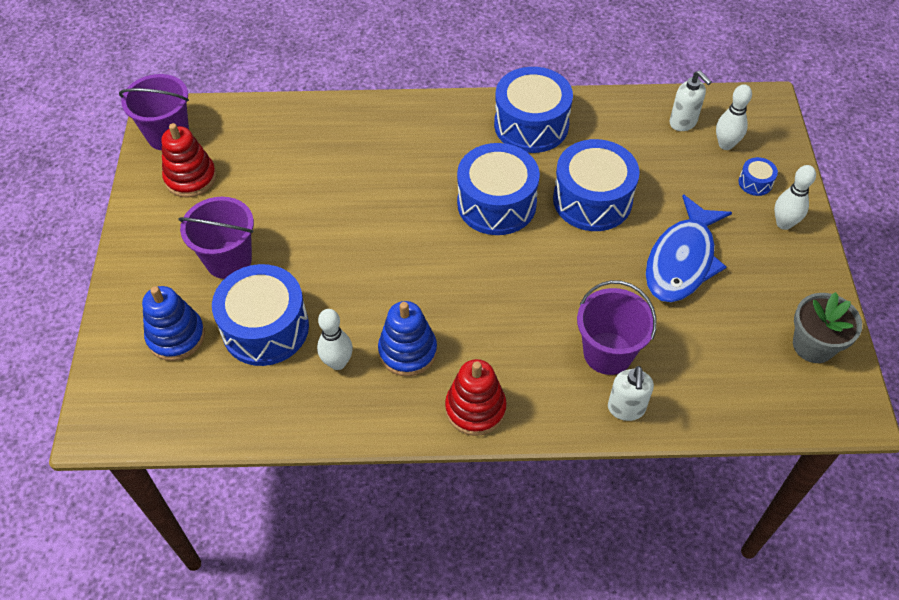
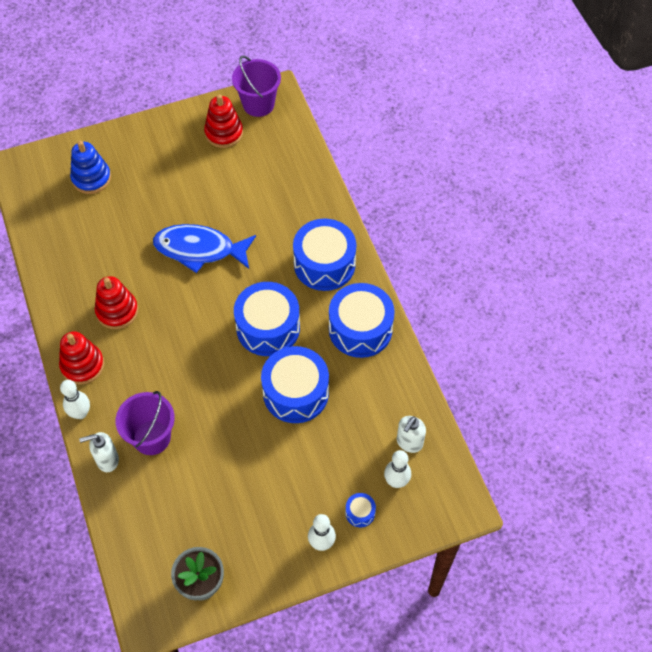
camera: 70 degrees right, 5 degrees up
(228, 260) = (160, 182): purple bucket -> none
(265, 328) = (112, 223): blue drum -> blue drum (324, 264)
(337, 362) = (96, 273): white bowling pin -> white bowling pin (80, 413)
(408, 351) = (117, 311): blue stacking toy -> red stacking toy
(682, 260) = (255, 471): blue fish -> blue fish (199, 249)

